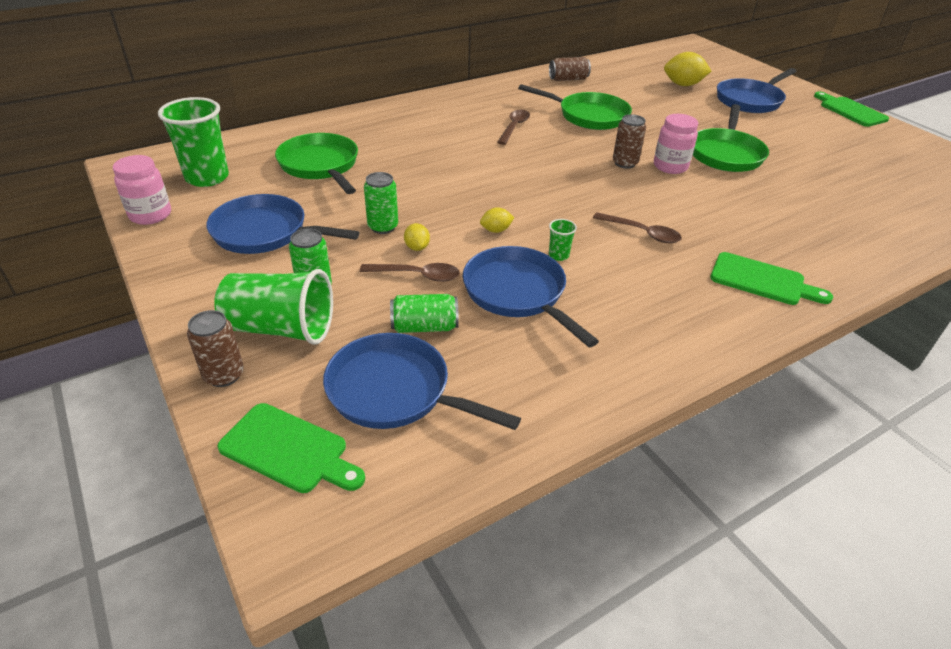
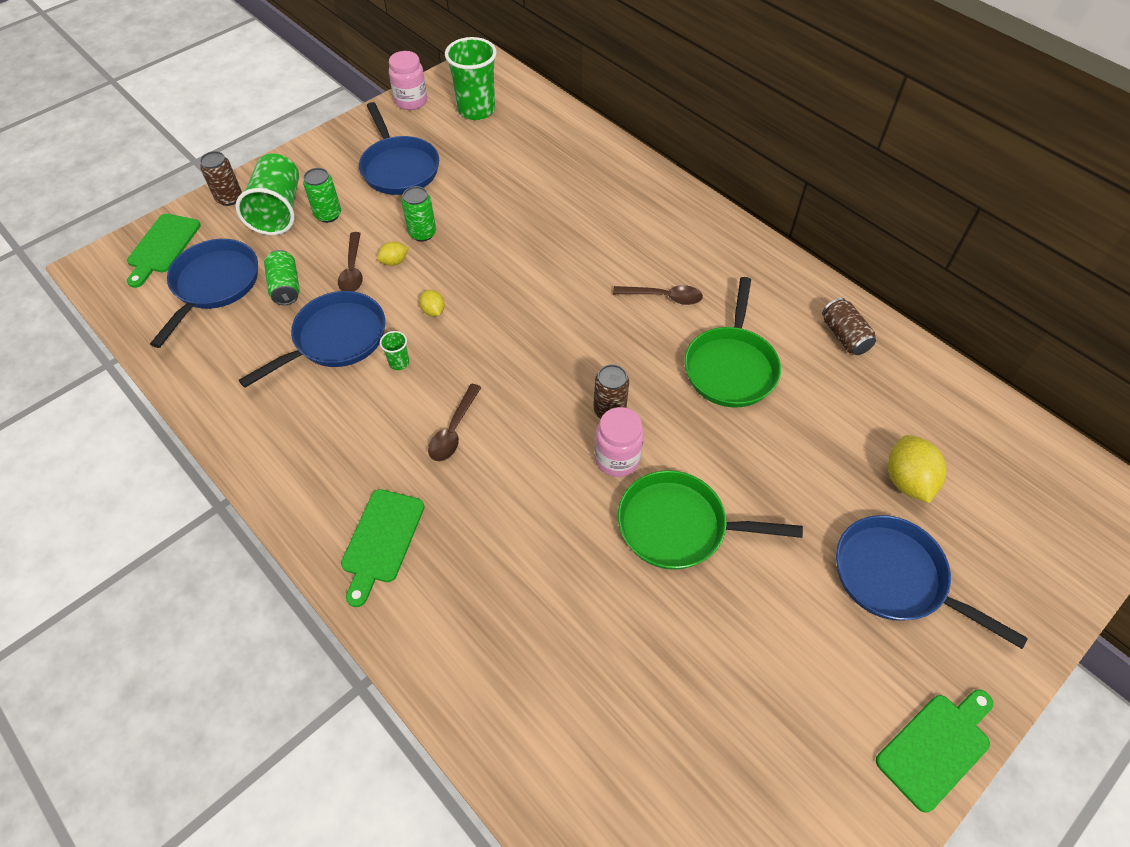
camera: 80 degrees right, 15 degrees up
(266, 233) = (399, 168): blue pan -> blue pan turned 150 degrees clockwise
(320, 166) = (518, 169): green pan -> none

